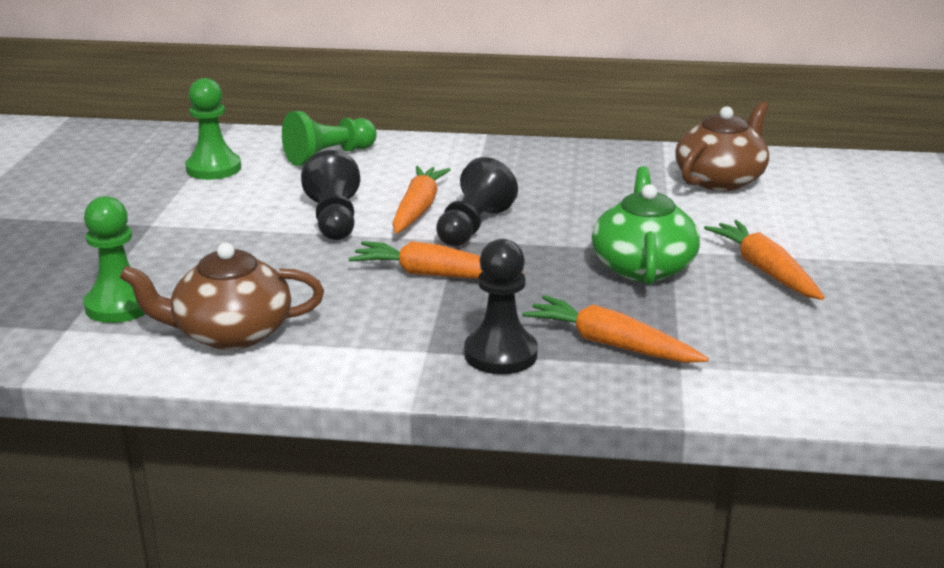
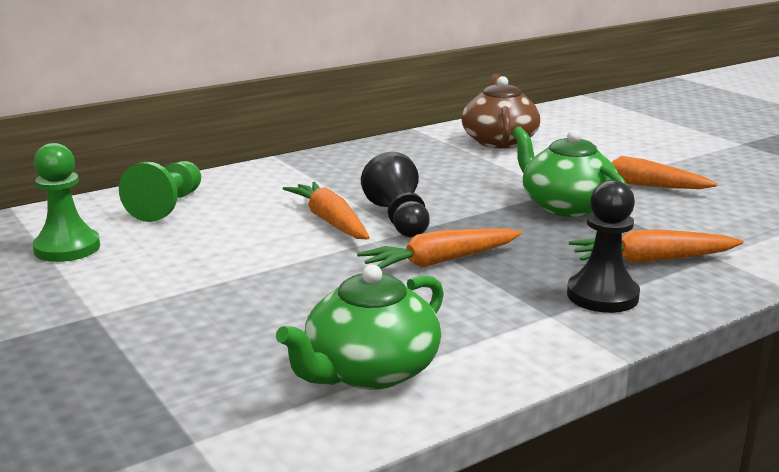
camera: 40 degrees left, 5 degrees down
(120, 305) = (210, 395): green pawn -> none
(230, 333) = (369, 371): brown teapot -> green teapot
(334, 219) = (274, 251): black pawn -> none

